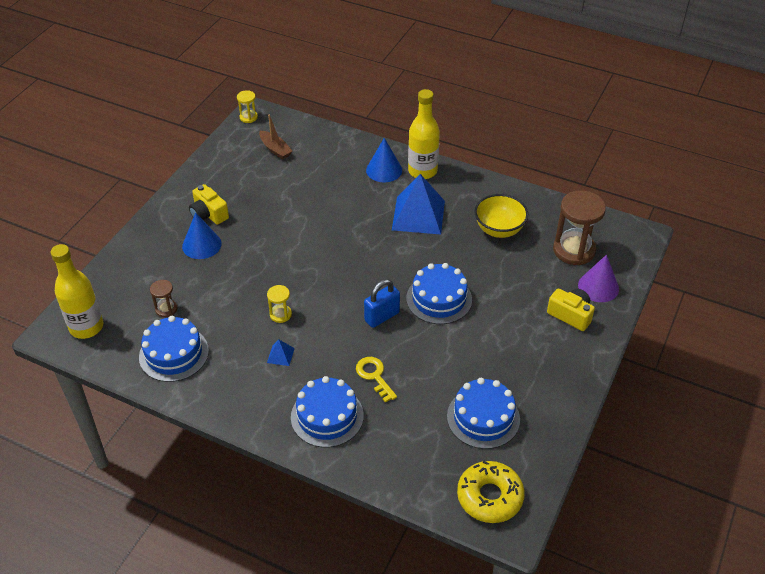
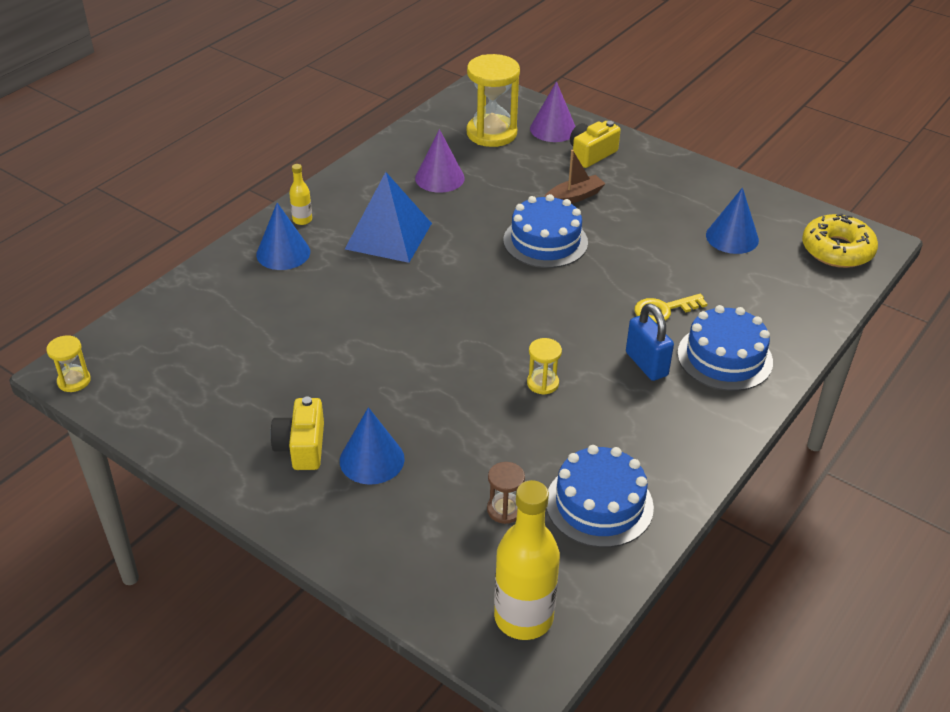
camera: 80 degrees left, 5 degrees down
(209, 214) = (302, 447): yellow camera -> yellow camera turned 120 degrees clockwise
(275, 149) = (177, 356): brown boat -> brown boat (574, 197)
(280, 355) = (618, 390): blue pyramid -> none
(382, 316) = (565, 291): blue padlock -> blue padlock (646, 364)
(422, 171) = (302, 220): yellow bottle -> yellow bottle, size x0.47
(483, 417) = (732, 237): blue cake -> blue cone
(499, 230) = (439, 178): yellow bowl -> purple cone
(574, 250) = (491, 133): brown hourglass -> yellow hourglass

